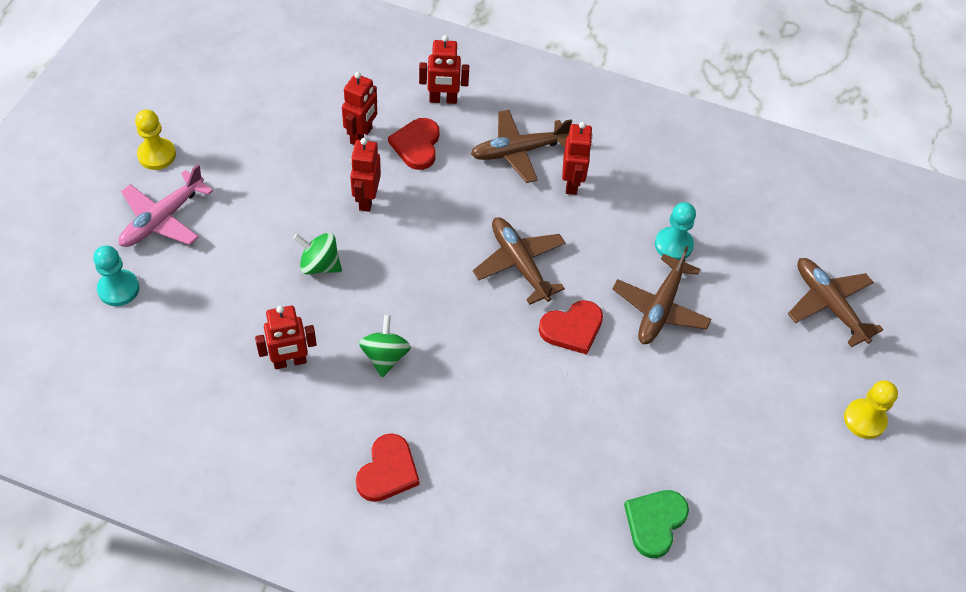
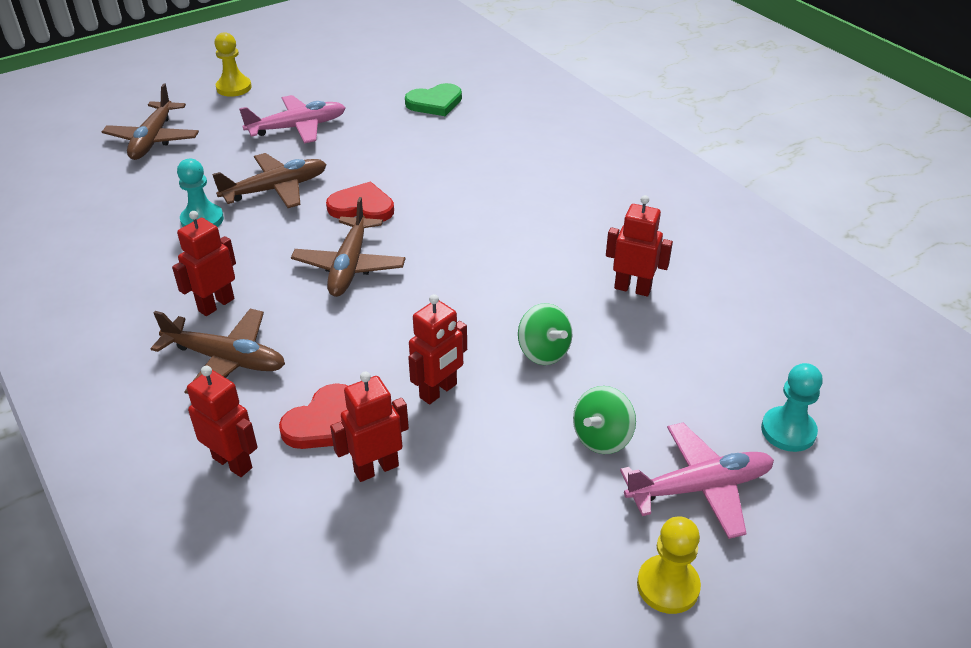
camera: 140 degrees left, 15 degrees down
(385, 356) = (540, 256): green spinning top -> green spinning top (602, 438)
(388, 471) = (600, 192): red heart -> none
(736, 396) = (297, 127): none -> pink plane

